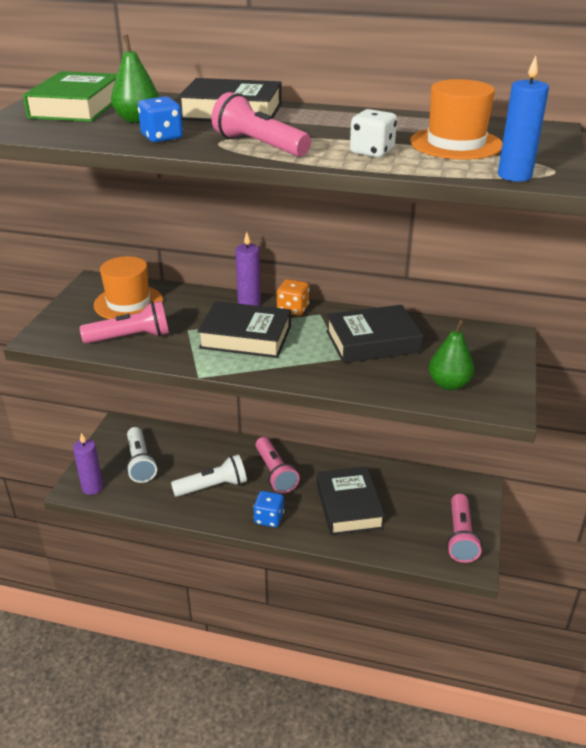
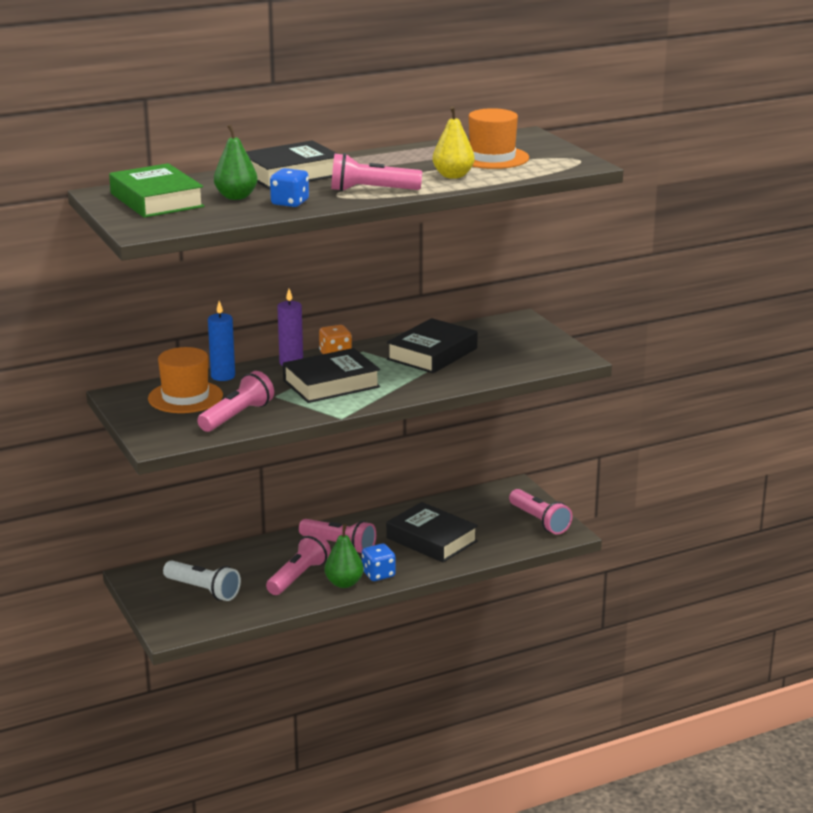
camera: 40 degrees left, 10 degrees down
(92, 487) = (186, 624): purple candle -> none
(213, 486) = (298, 576): white flashlight -> pink flashlight
(372, 152) = (453, 176): white dice -> yellow pear
(449, 384) = (524, 359): green pear -> green pear (344, 583)
(514, 176) = (563, 168): blue candle -> blue candle (223, 376)

